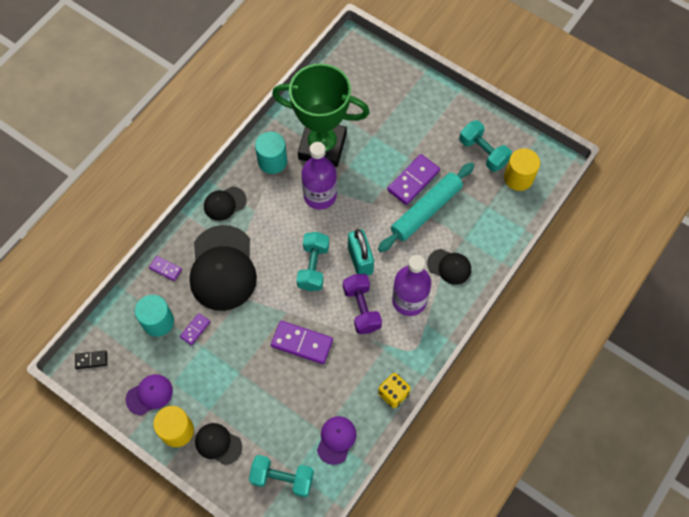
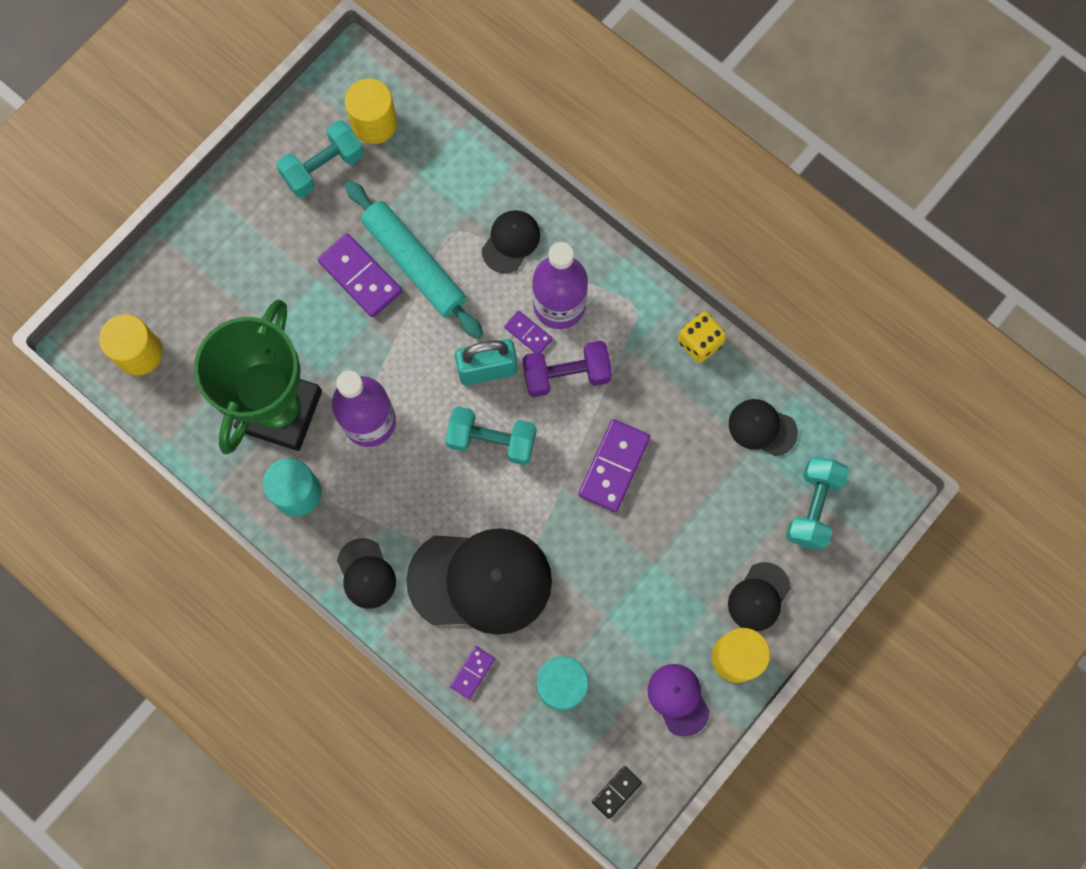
camera: 85 degrees left, 10 degrees up
(91, 360) = (616, 792): black domino -> black domino turned 45 degrees clockwise
(195, 329) = (579, 627): purple domino -> purple domino (528, 333)
(336, 440) = (762, 428): purple cap -> black cap
(351, 70) = (139, 353): none -> yellow cylinder

